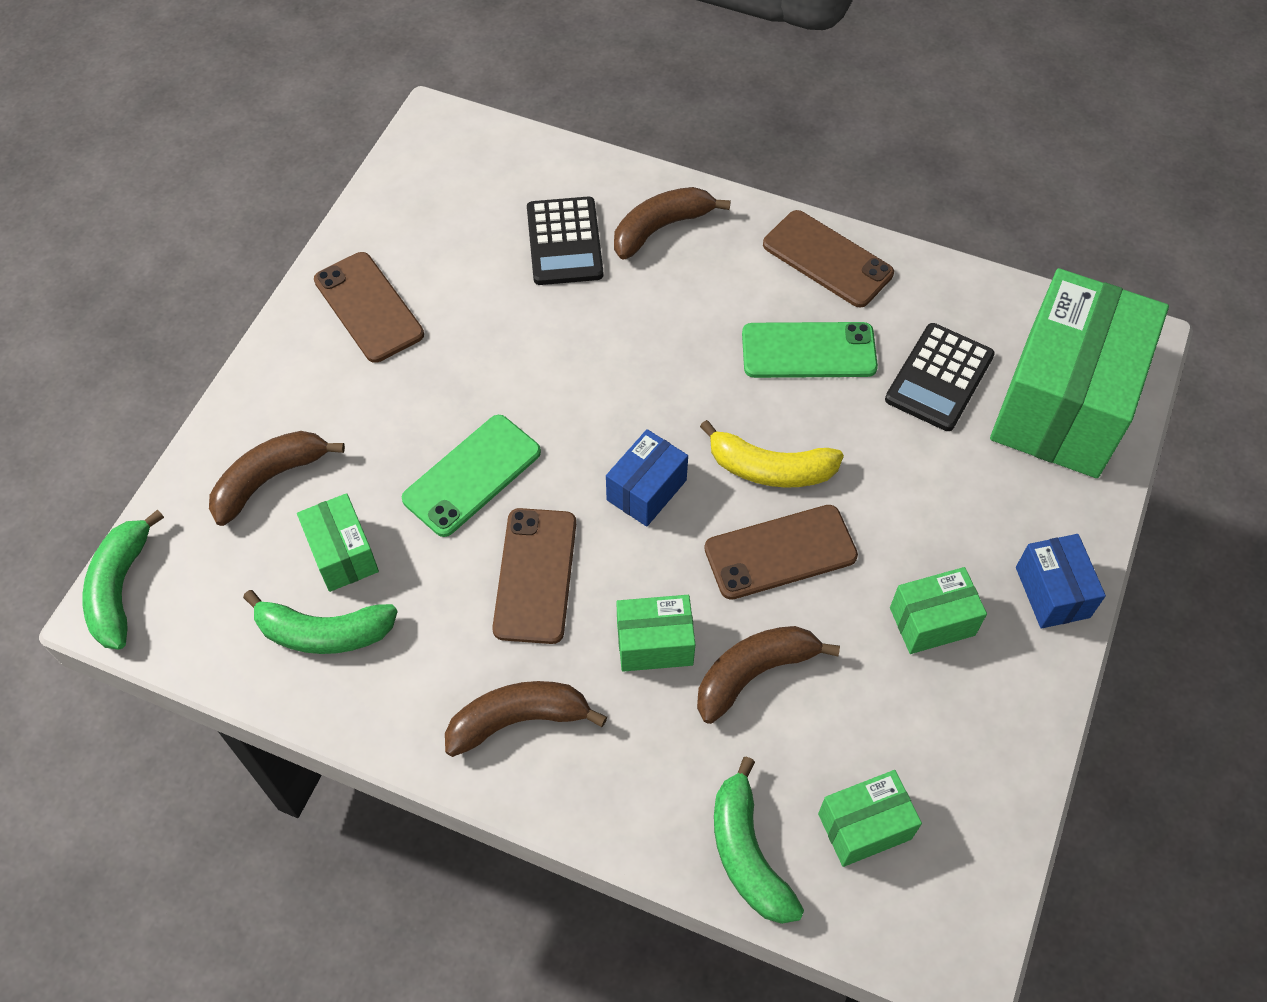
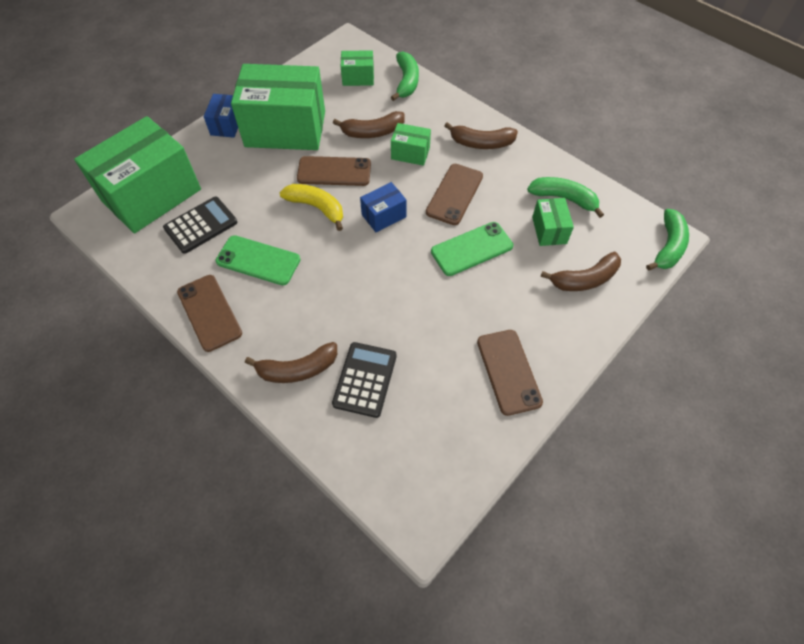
camera: 160 degrees left, 0 degrees up
(932, 621) = (285, 129): green box -> green box, size x2.23

